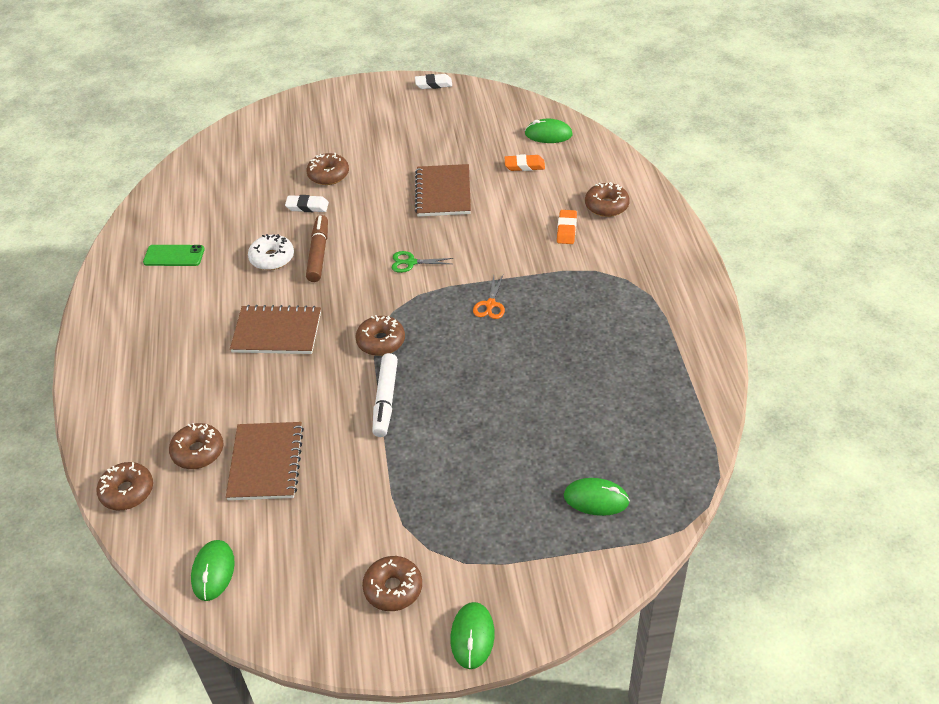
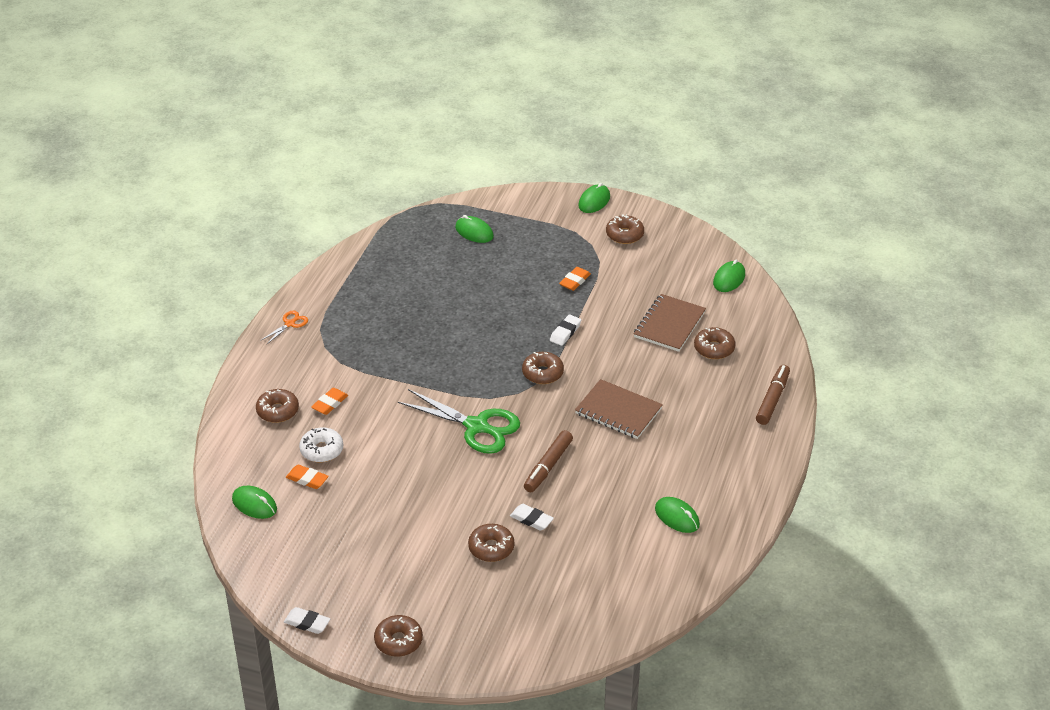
camera: 155 degrees left, 5 degrees down
(108, 412) = (772, 399): none -> brown marker
(127, 491) = (772, 342): brown donut -> brown donut (398, 641)
(174, 256) = (677, 517): green phone -> green mouse
(272, 258) = (590, 478): white donut -> white donut (321, 450)
(385, 400) = (565, 332): white marker -> white eraser
(411, 262) = (476, 426): green scissors -> green scissors, size x2.19
(416, 477) = (575, 281): none -> orange eraser
(443, 192) = (400, 482): brown notebook -> none
(490, 304) = (441, 368): orange scissors -> orange scissors (290, 324)

